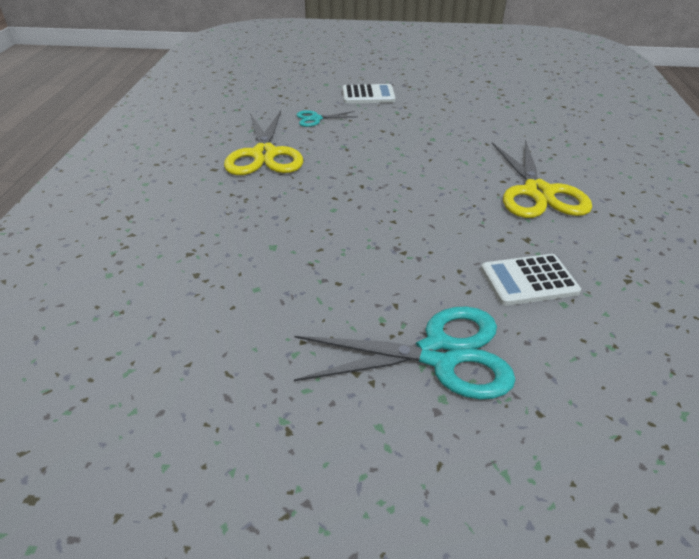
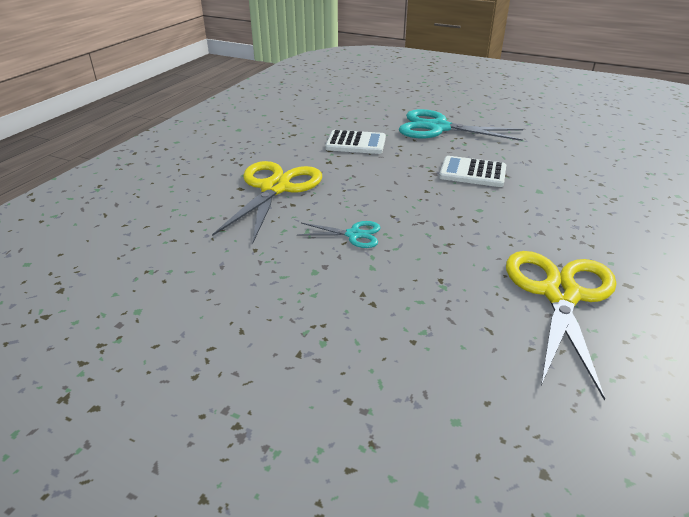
camera: 160 degrees left, 5 degrees down
(316, 119) = (473, 358): turquoise scissors -> turquoise scissors (354, 235)
(368, 95) = (344, 412): white calculator -> white calculator (472, 173)

